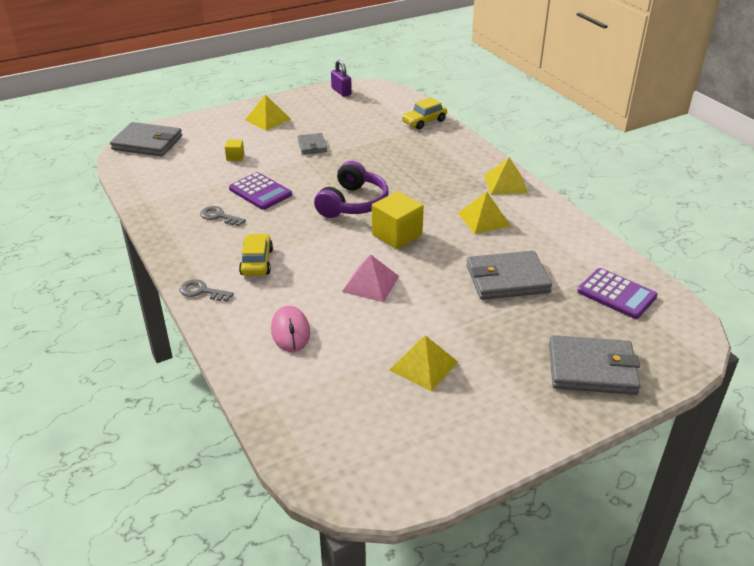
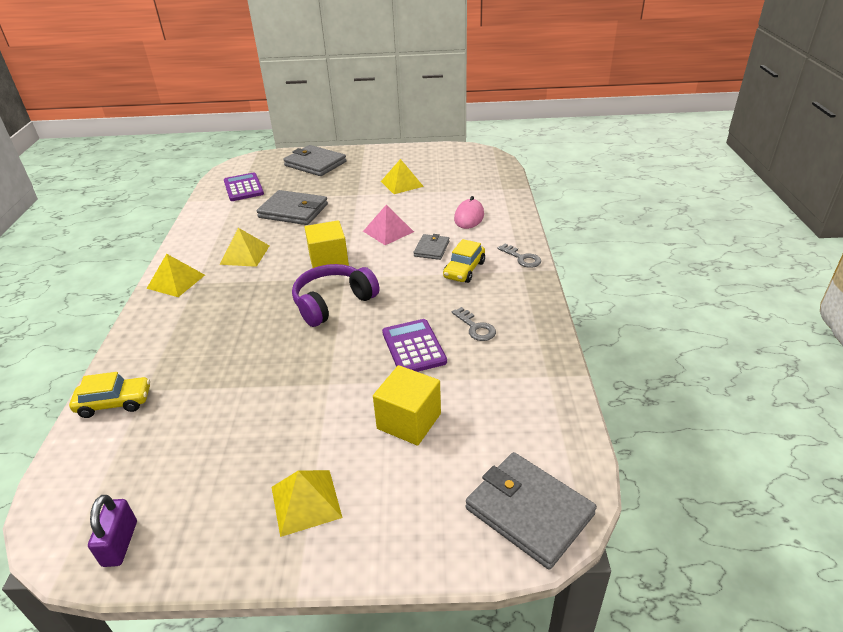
camera: 150 degrees left, 0 degrees up
(235, 157) = (409, 421): yellow cube -> yellow cube, size x2.01
(312, 146) = (296, 407): grey wallet -> grey wallet (431, 249)

